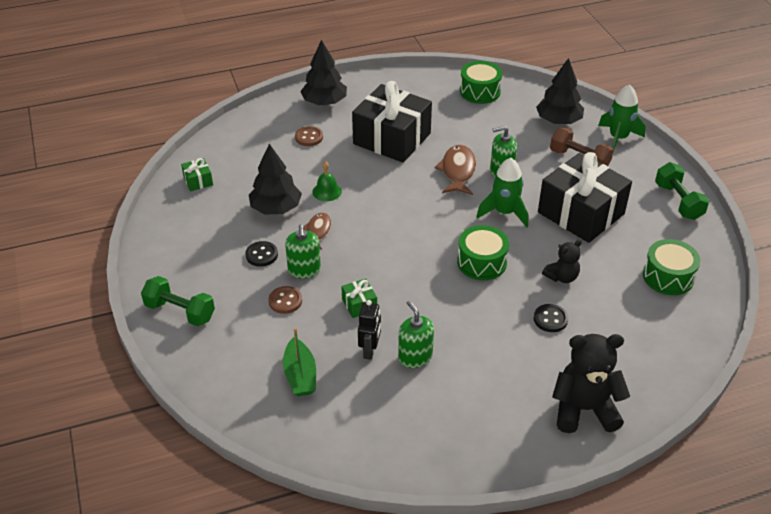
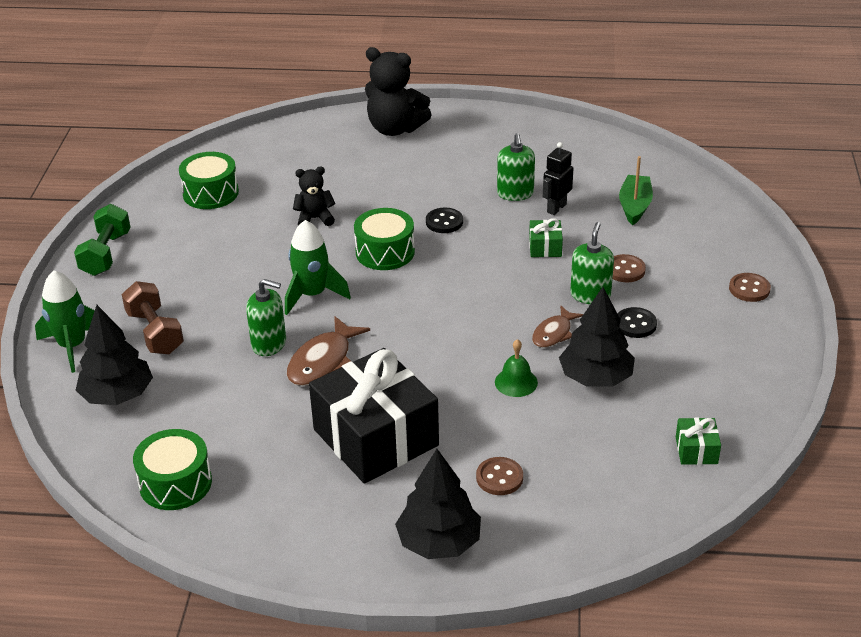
camera: 155 degrees left, 5 degrees down
(180, 312) = (749, 289): green dumbbell -> brown button
(550, 319) = (361, 189): black button -> black button (444, 222)
(581, 213) = (227, 271): black gift -> none

